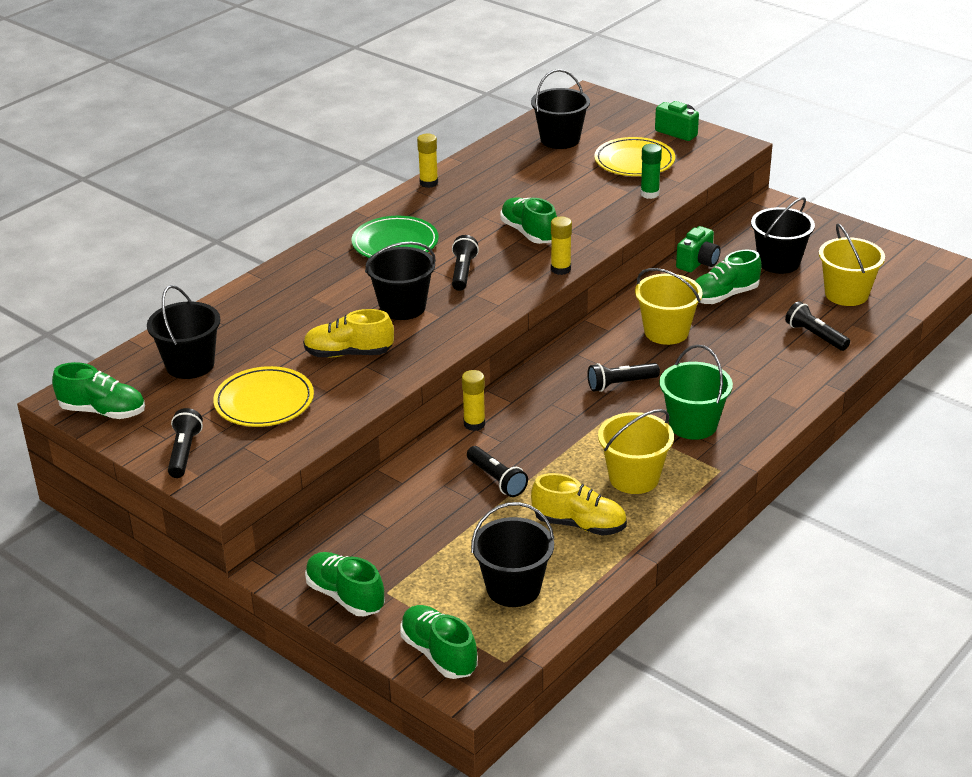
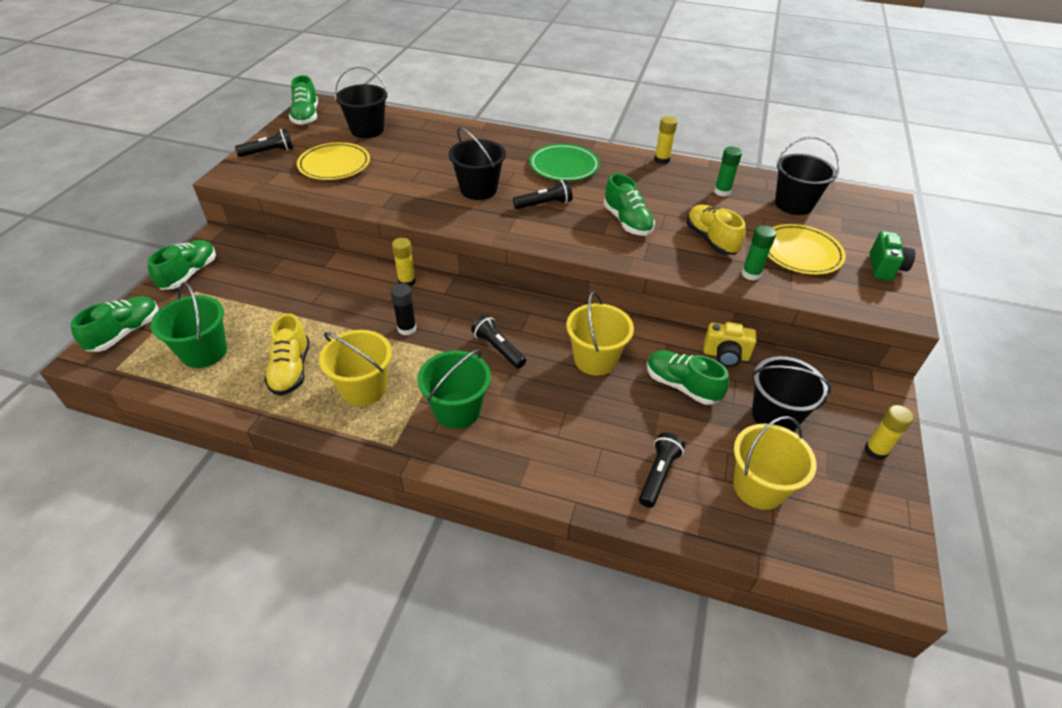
camera: 65 degrees right, 10 degrees up
(348, 353) = (406, 182): yellow shoe -> yellow shoe (711, 240)
(496, 479) = (339, 310): black flashlight -> none
(513, 168) = (722, 192): none -> green glue stick
(513, 588) = (204, 352): black bucket -> green bucket
(528, 233) = (627, 222): green shoe -> green shoe turned 120 degrees clockwise
(556, 436) = (407, 328): none -> black glue stick
(560, 269) = (582, 251): yellow glue stick -> yellow glue stick (875, 451)
(698, 263) = (725, 355): green camera -> yellow camera

